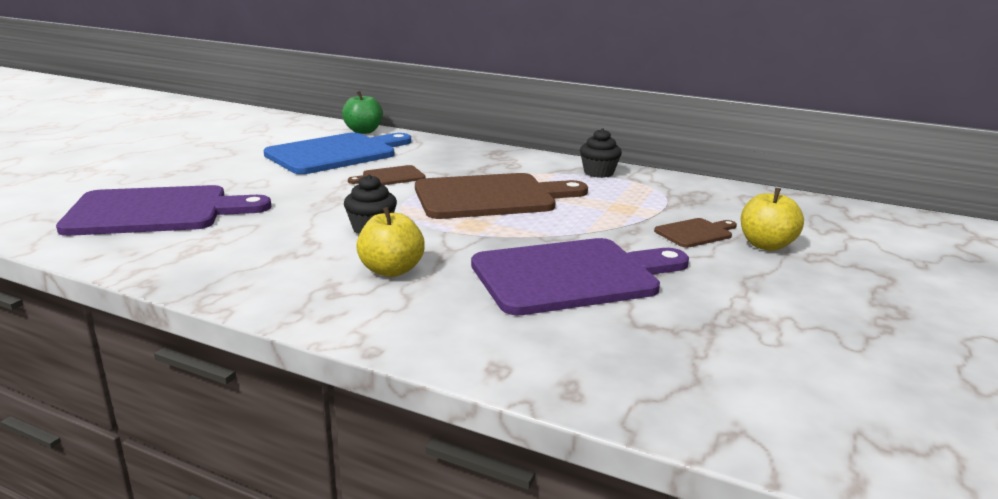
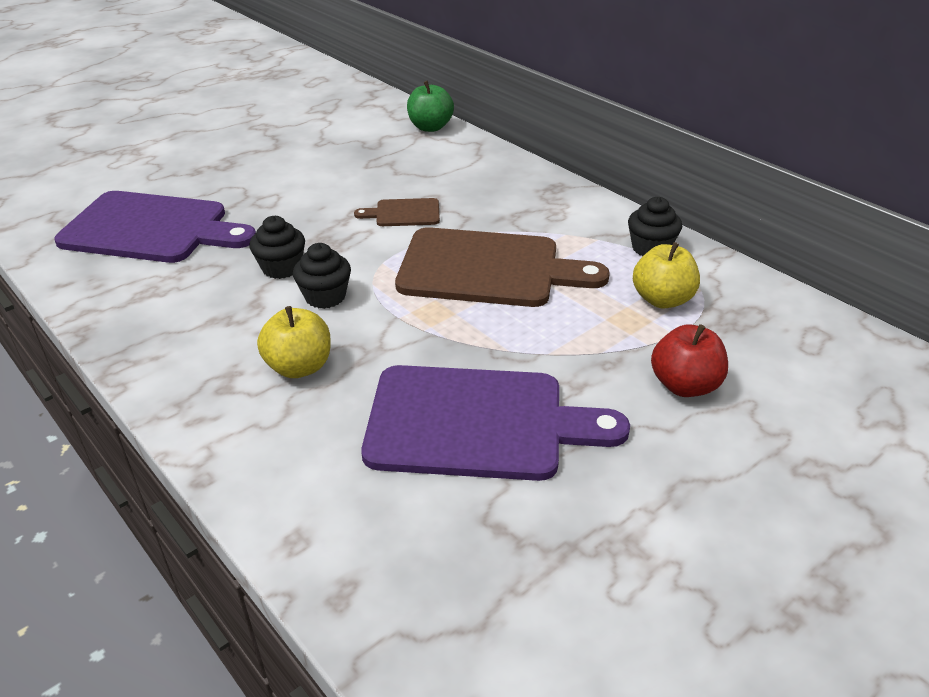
camera: 25 degrees right, 15 degrees up
(313, 218) = (281, 268): none -> black cupcake
(336, 153) = (375, 163): blue cutting board -> none
(695, 233) = (685, 385): brown cutting board -> red apple
(766, 245) = (760, 430): yellow apple -> yellow apple (662, 299)

